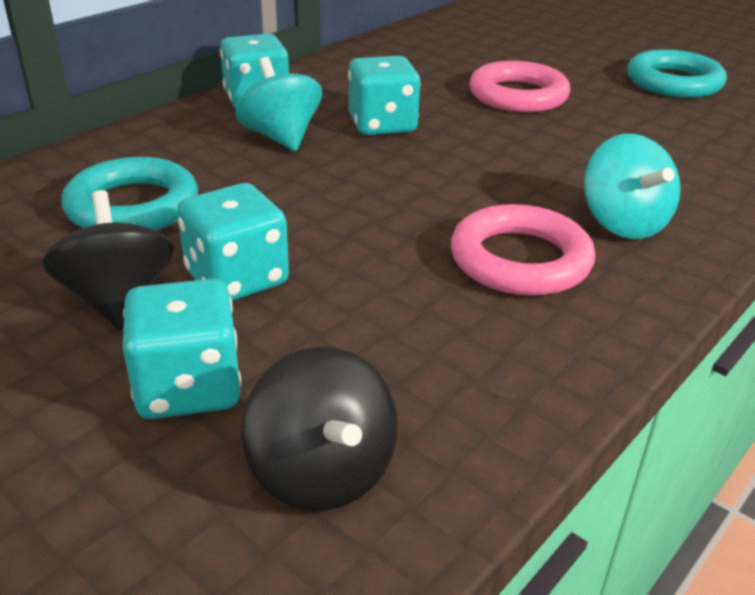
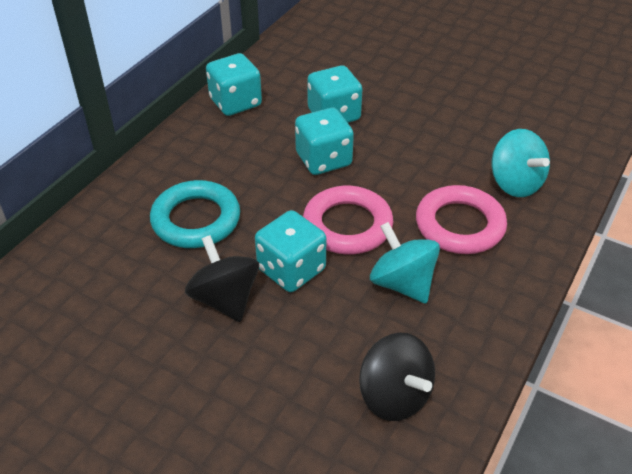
camera: 10 degrees left, 10 degrees up
(188, 387) = (298, 355): turquoise dice -> turquoise dice (323, 160)
(281, 137) = (268, 139): turquoise spinning top -> turquoise spinning top (402, 283)
(518, 95) = (418, 70): pink ring -> pink ring (347, 225)
(673, 82) = (522, 40): turquoise ring -> none

